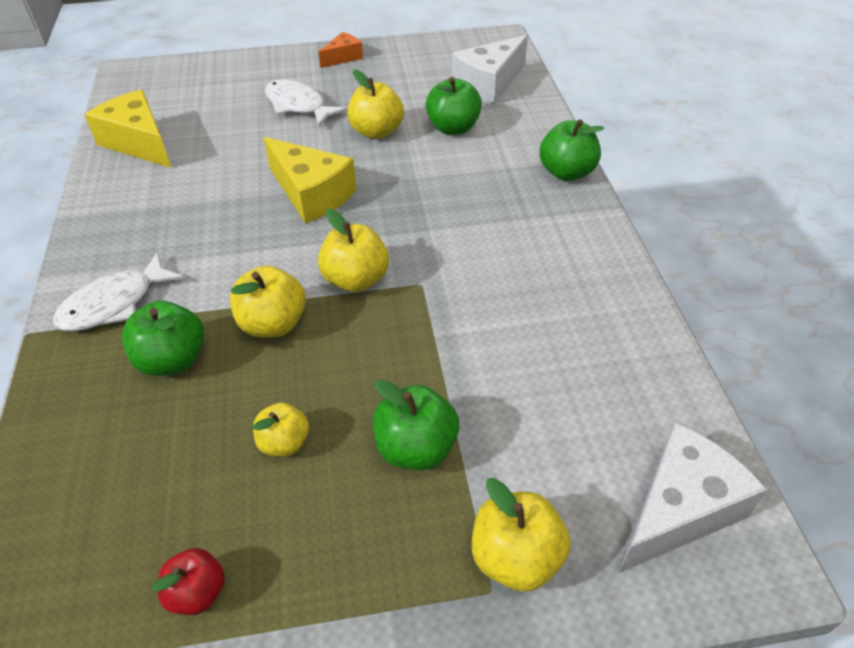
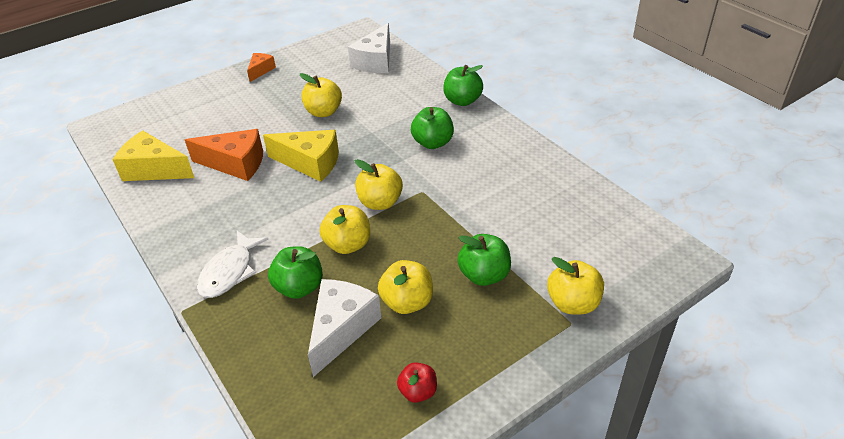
camera: 25 degrees left, 5 degrees down
(227, 165) = (235, 164): none -> orange cheese
(284, 443) = (407, 302): yellow apple -> yellow apple, size x1.54
(298, 105) = (254, 111): white fish -> none
(453, 128) = (373, 95): green apple -> green apple (433, 143)
(678, 509) = (635, 250): white cheese -> white cheese (341, 329)

